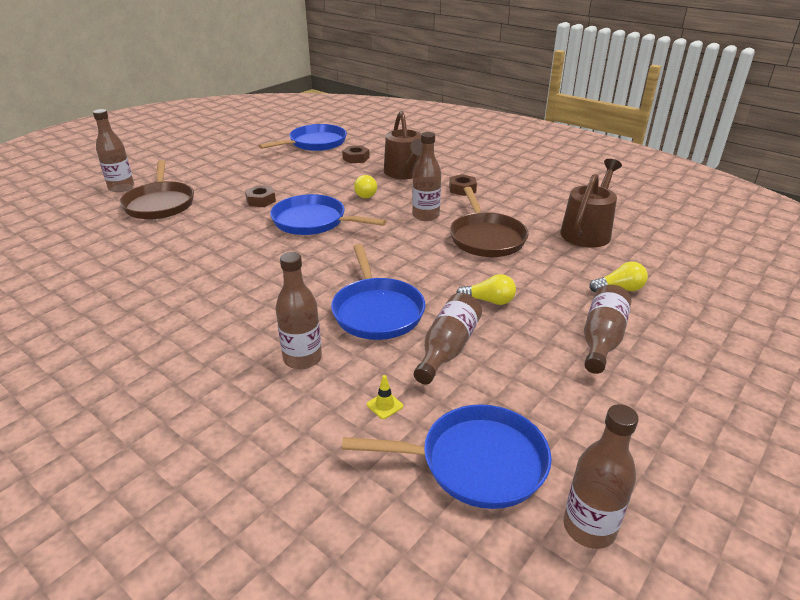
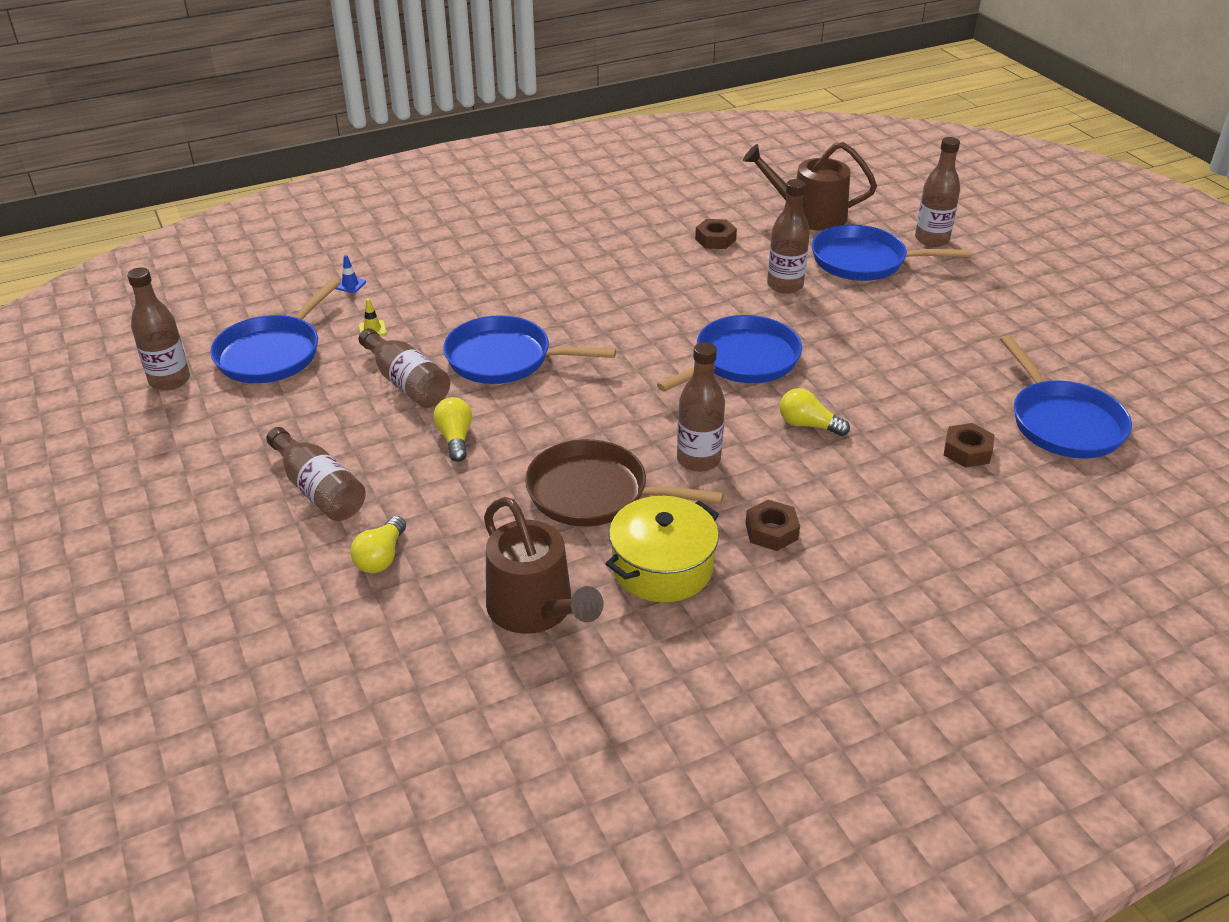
camera: 115 degrees right, 5 degrees up
(160, 204) = (864, 261): brown pan -> blue pan
(261, 200) = (834, 332): brown nut -> brown nut (715, 239)
(302, 359) = (470, 303): brown bottle -> brown bottle (785, 285)
(309, 465) = (350, 285): none -> blue traffic cone
(405, 173) = (873, 488): brown watering can -> brown watering can (809, 215)
(489, 301) = (455, 438): yellow light bulb -> yellow light bulb turned 135 degrees clockwise
(518, 208) = (662, 567): none -> yellow pot

